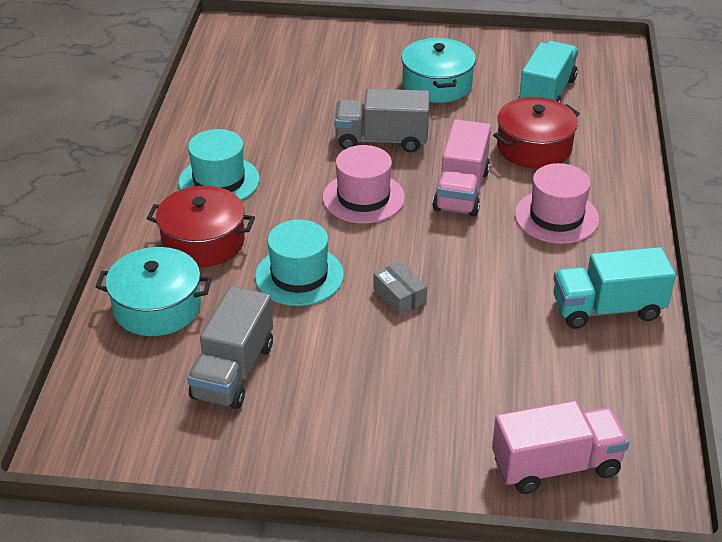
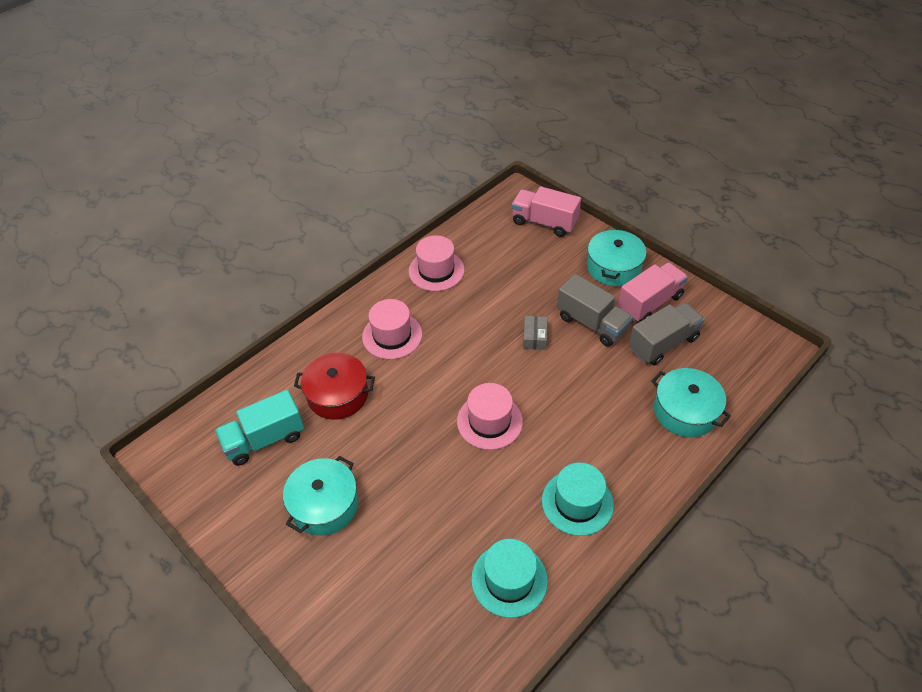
camera: 140 degrees left, 10 degrees up
(203, 242) = (625, 448): red pot -> none
(299, 276) = (581, 384): turquoise hat -> turquoise hat (509, 580)
(381, 140) = (426, 469): grey truck -> grey truck (592, 323)
(384, 446) = (613, 267): none -> turquoise pot
(461, 190) = (423, 388): pink truck -> pink truck (650, 303)
(607, 309) = (436, 270): turquoise truck -> pink hat

